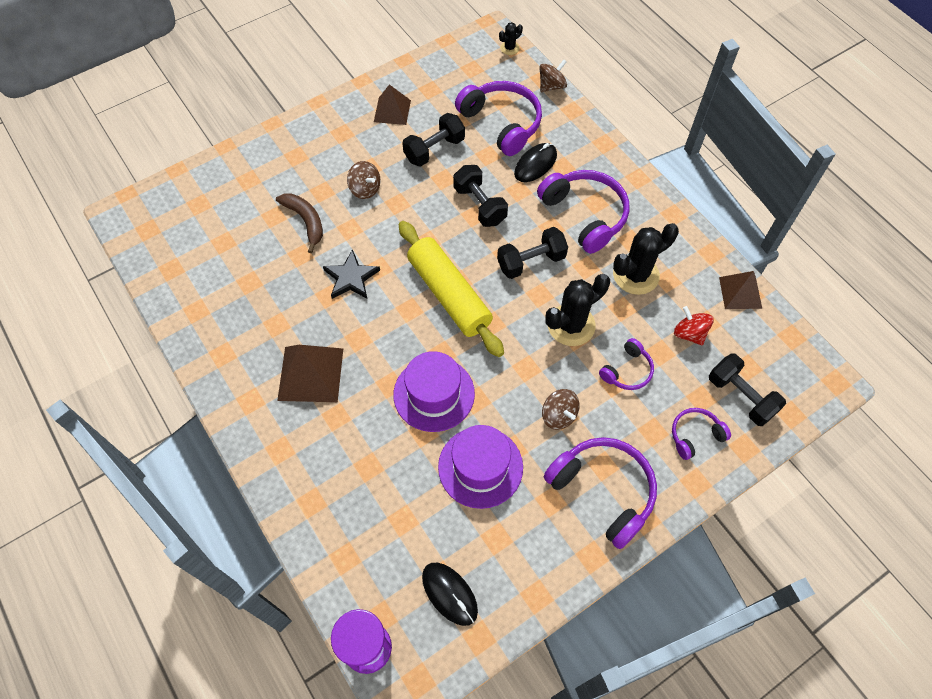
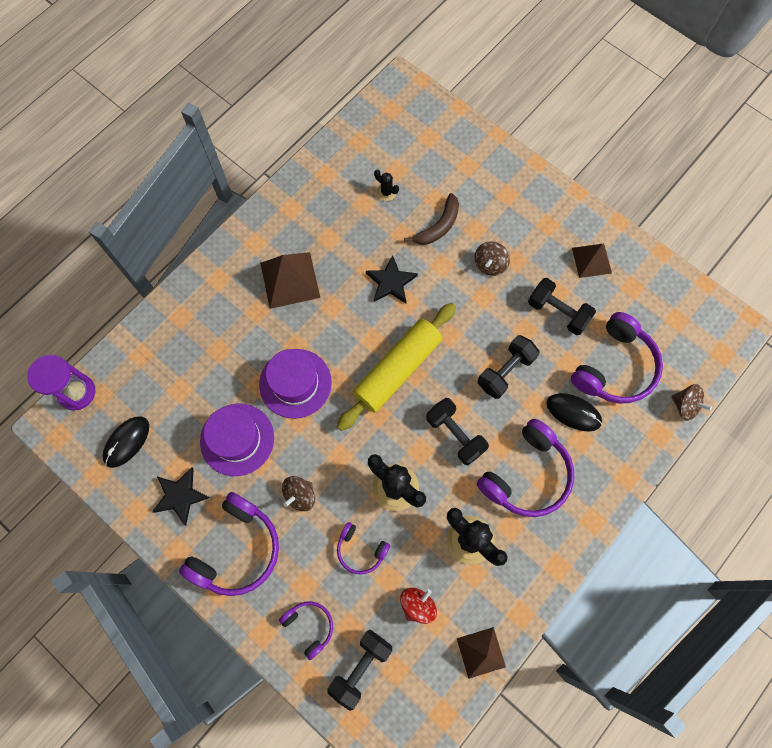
camera: 75 degrees right, 10 degrees up
(509, 48) = (721, 350): black cactus -> black cactus (386, 192)
(530, 541) = (180, 496): none -> black star

